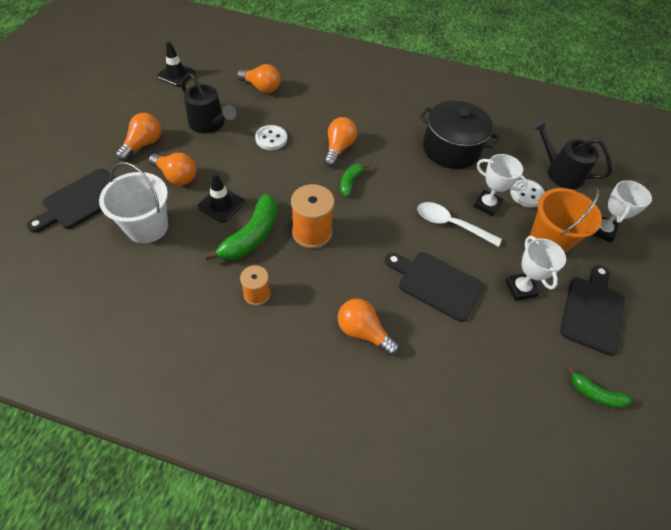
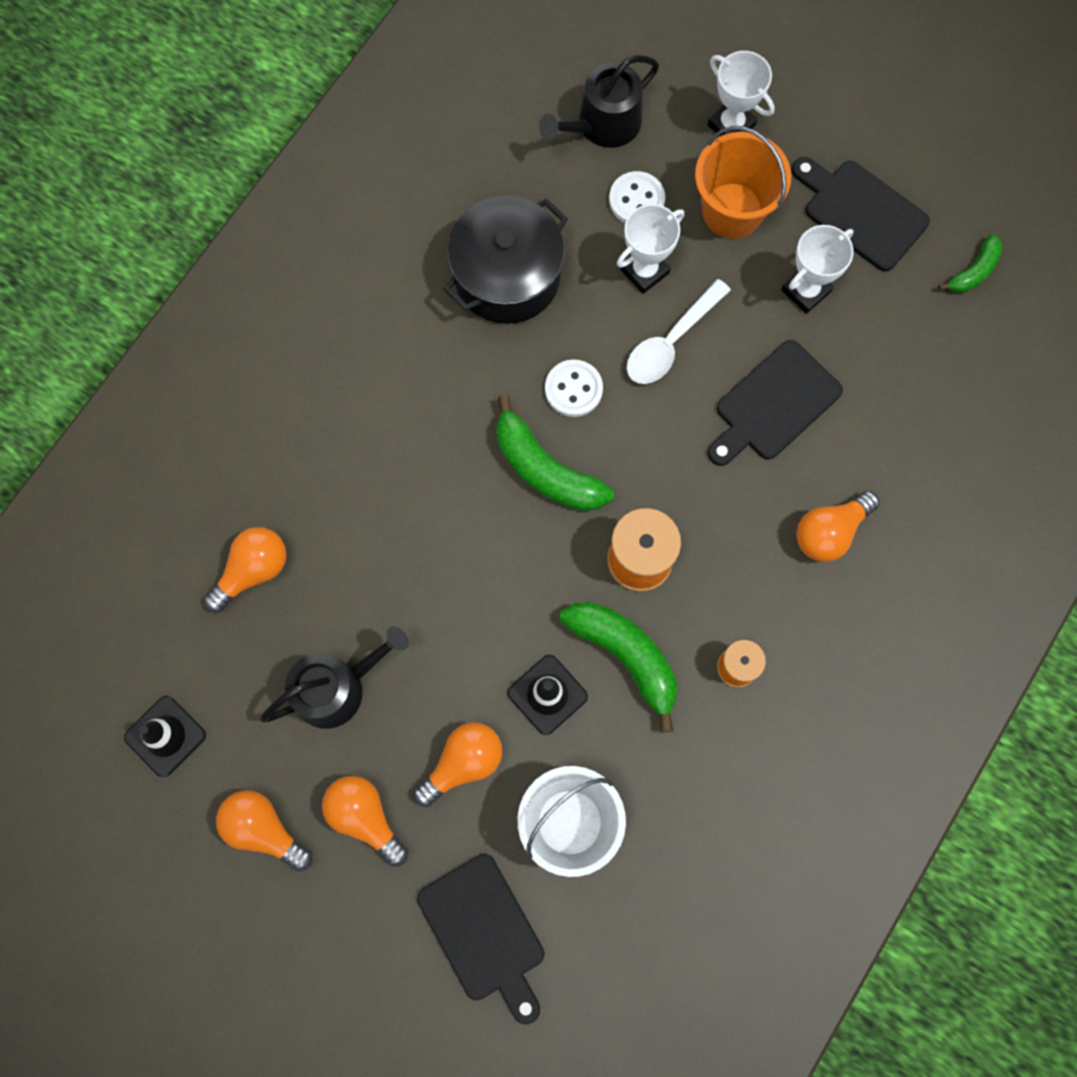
camera: 70 degrees left, 20 degrees up
(271, 139) = (406, 581): white button -> white button (573, 389)
(338, 148) = (460, 467): orange light bulb -> orange light bulb (264, 829)
(350, 182) = (545, 469): green banana -> green banana, size x1.78
(520, 288) = (806, 291): white trophy -> white trophy turned 45 degrees counterclockwise

